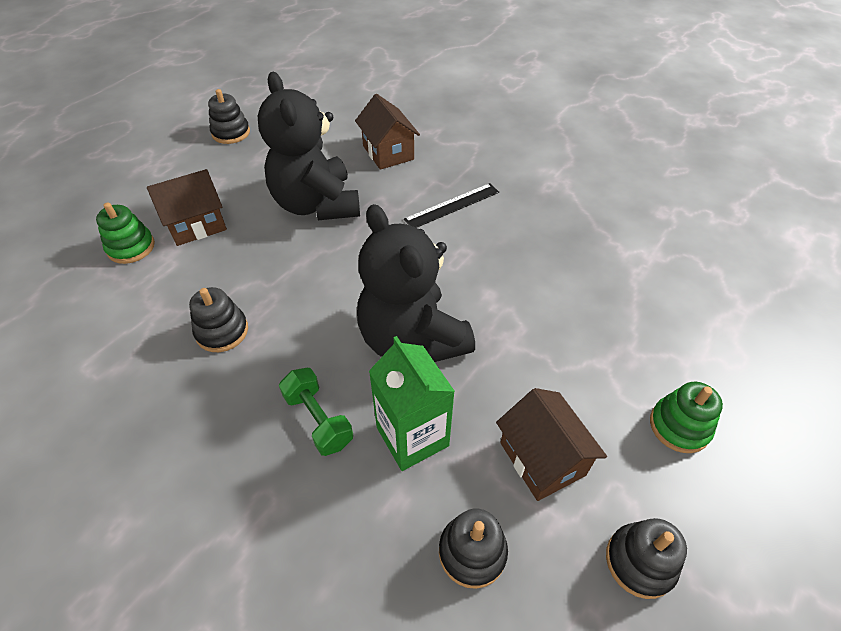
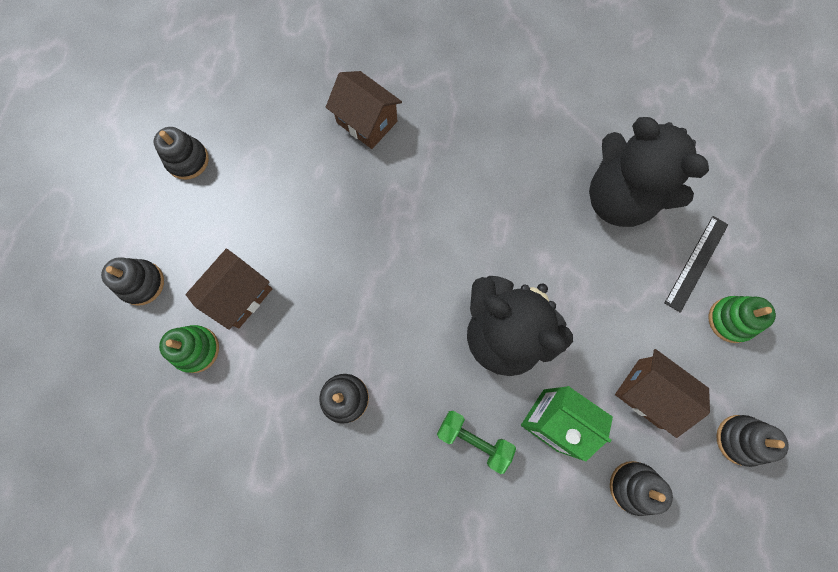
camera: 25 degrees left, 25 degrees up
(131, 191) = (142, 283): none -> black stacking toy
(316, 204) = (338, 220): black teddy bear -> black teddy bear (619, 198)
(452, 206) = (464, 168): black ruler -> black ruler (696, 263)

